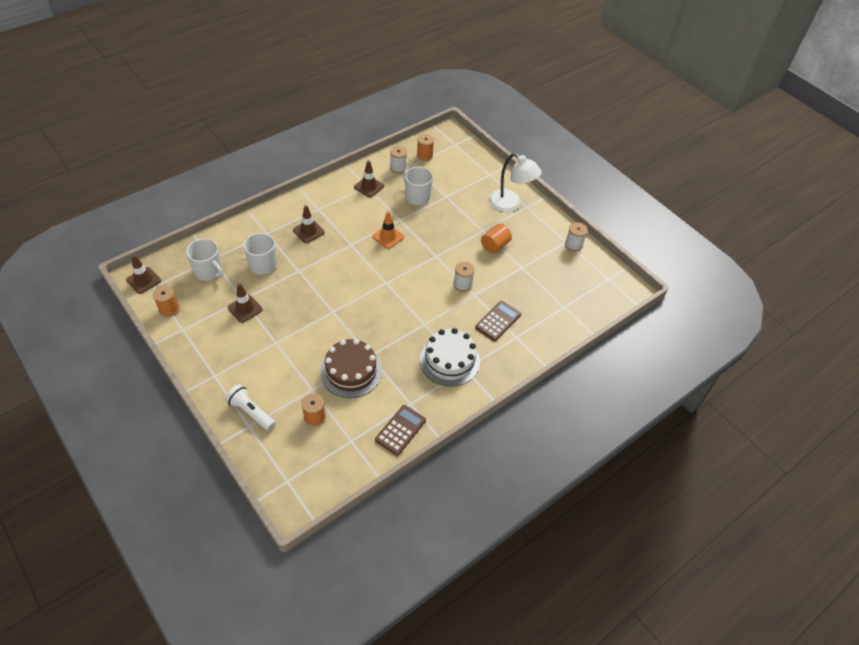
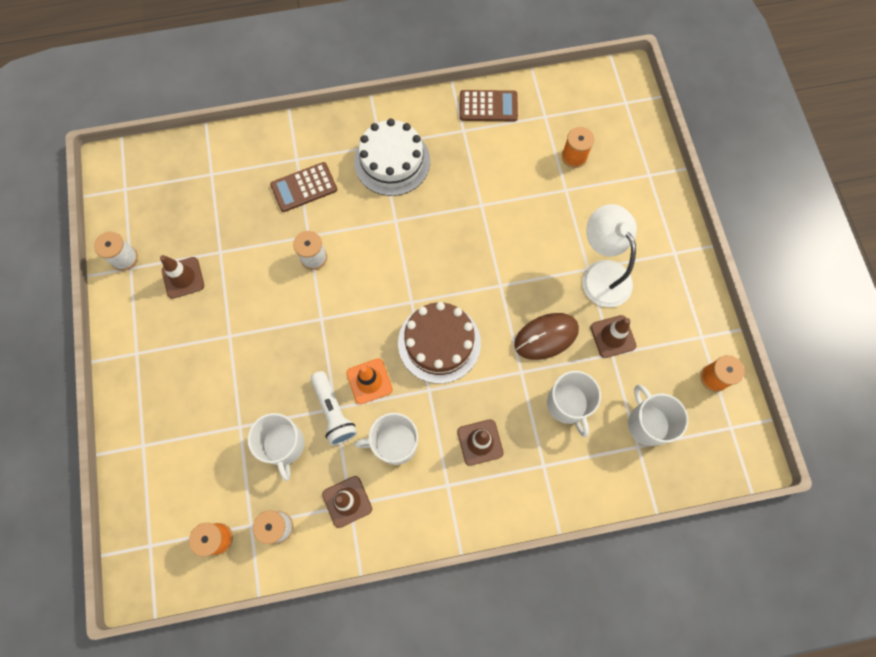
camera: 150 degrees left, 20 degrees up
(143, 280) = (743, 445): brown traffic cone -> brown traffic cone (183, 278)
(251, 412) = (642, 190): white flashlight -> white flashlight (333, 412)
(290, 293) = (546, 337): none -> brown mouse
(351, 371) = (512, 194): brown cake -> brown cake (439, 343)
(357, 216) = (394, 443): none -> white mug
(400, 430) = (488, 106): brown calculator -> brown calculator turned 150 degrees counterclockwise
(495, 245) = (230, 301): orange cylinder -> none
(510, 204) = (155, 368): white lamp -> white lamp (601, 274)

